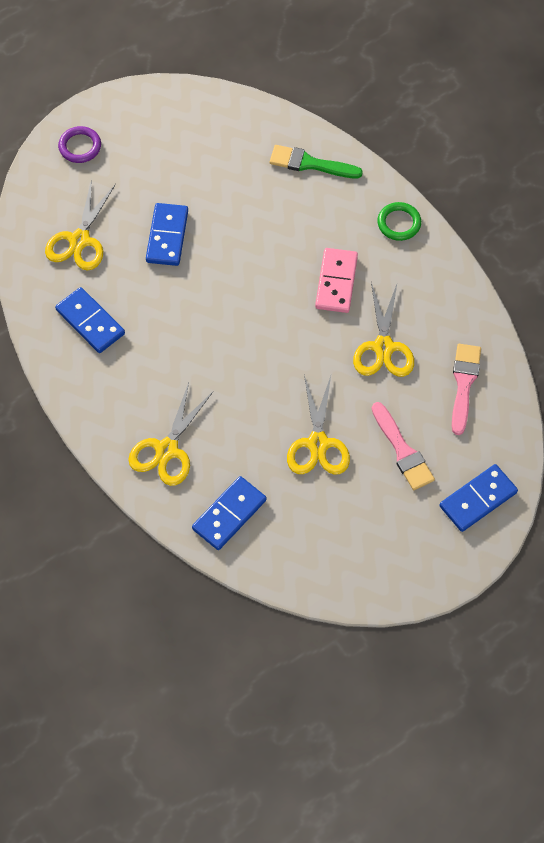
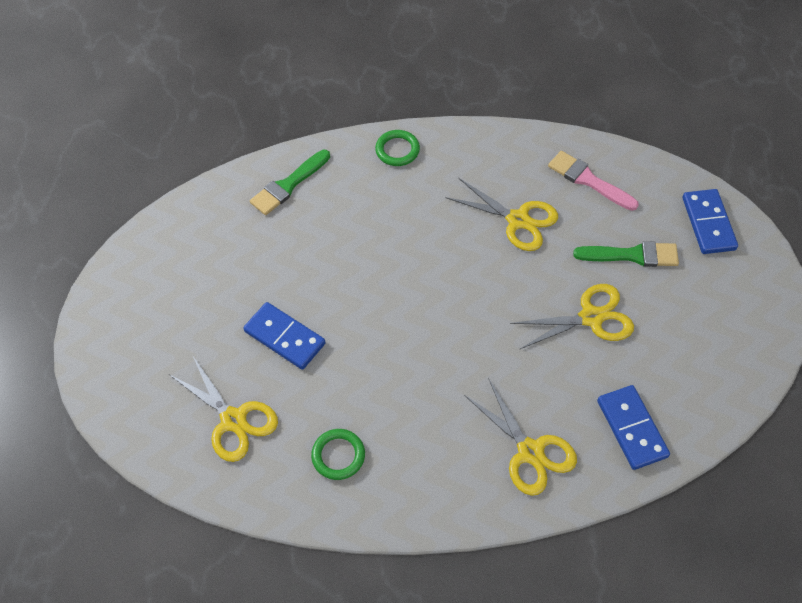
camera: 60 degrees left, 5 degrees down
(80, 146) = (121, 367): purple ring -> none
(90, 322) = (338, 455): blue domino -> green ring
(318, 444) = (591, 317): yellow scissors -> yellow scissors turned 45 degrees counterclockwise
(336, 282) = (428, 224): pink domino -> none
(402, 450) = (632, 255): pink brush -> green brush

